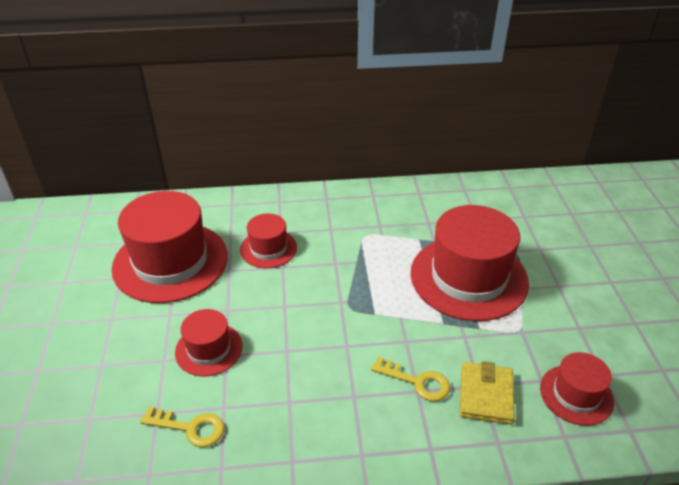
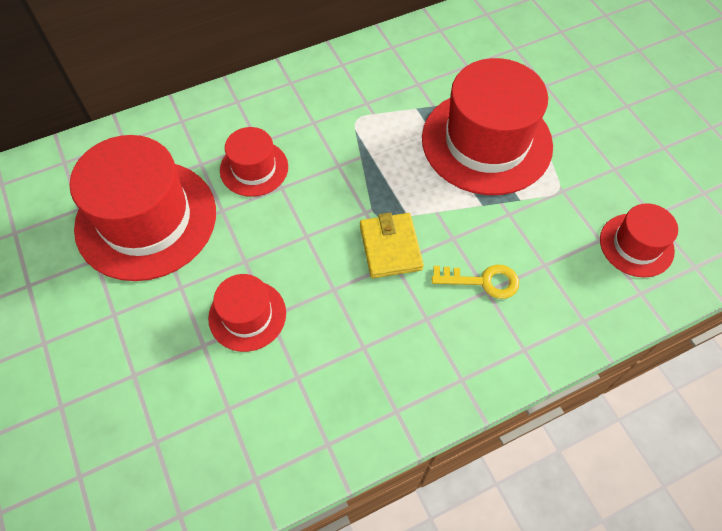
camera: 20 degrees left, 20 degrees up
(190, 428) = (273, 413): yellow key -> none
(486, 395) = (554, 273): yellow wallet -> yellow wallet (390, 247)

